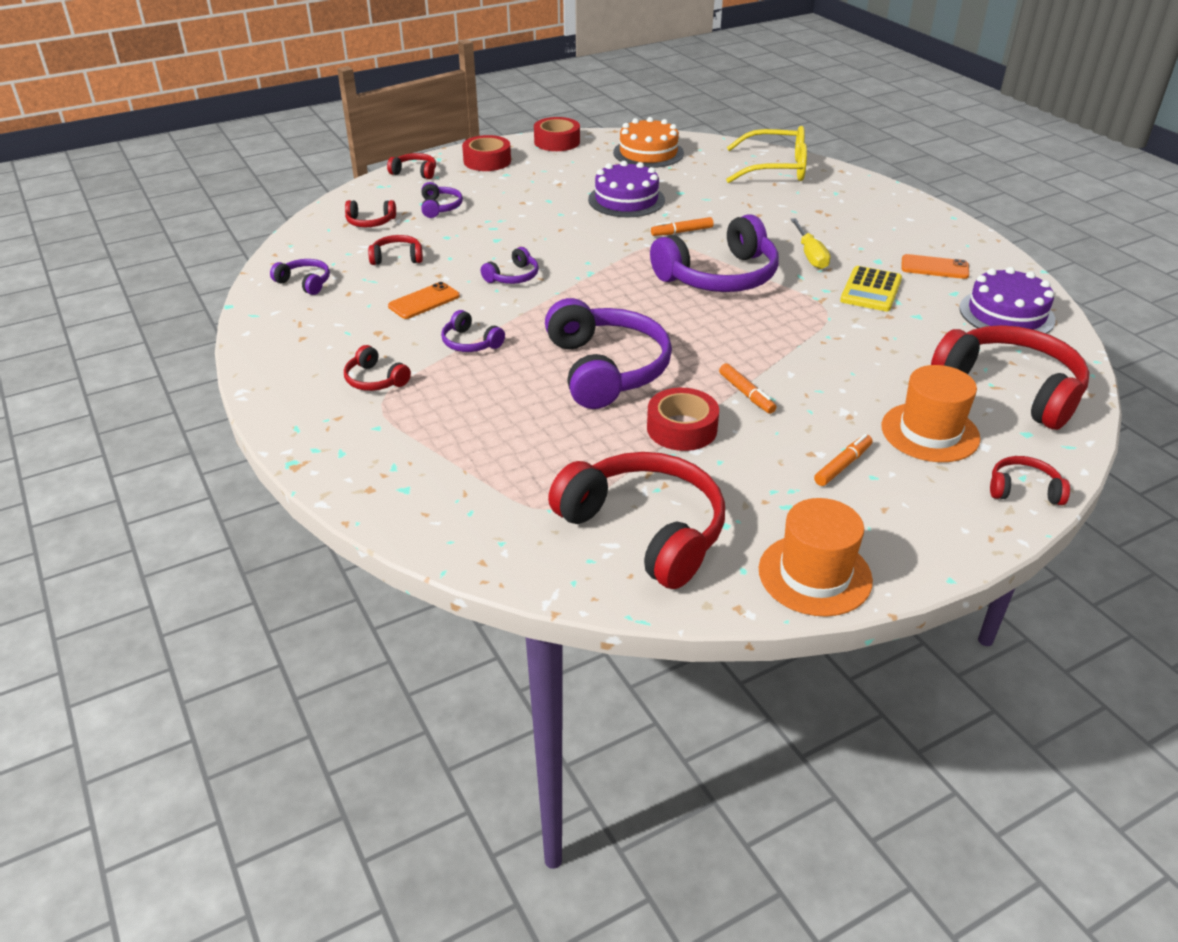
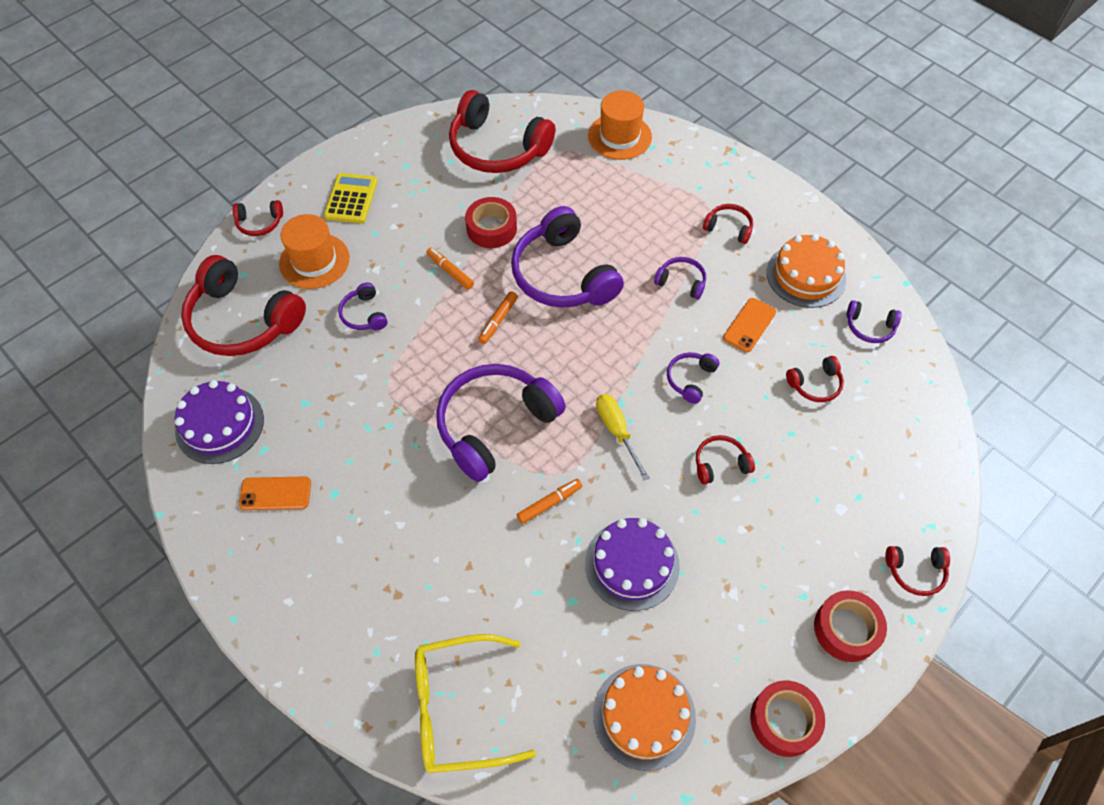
camera: 165 degrees right, 20 degrees up
(327, 327) = (806, 275): none -> orange cake
(370, 222) = (886, 443): red headphones -> red headphones (720, 464)
(440, 207) = (833, 492): purple headphones -> purple headphones (364, 314)
(810, 255) = (406, 487): yellow screwdriver -> yellow screwdriver (617, 431)
(815, 575) = (396, 140): orange hat -> orange hat (619, 136)
(843, 465) = (378, 219): orange marker -> orange marker (498, 320)
(871, 290) = (345, 435): yellow calculator -> yellow calculator (351, 199)

